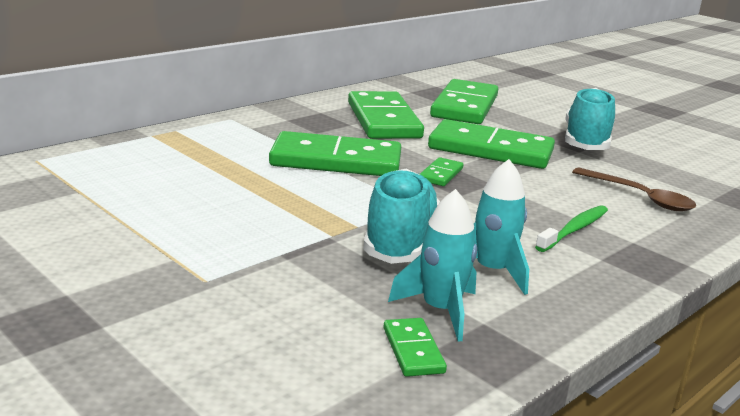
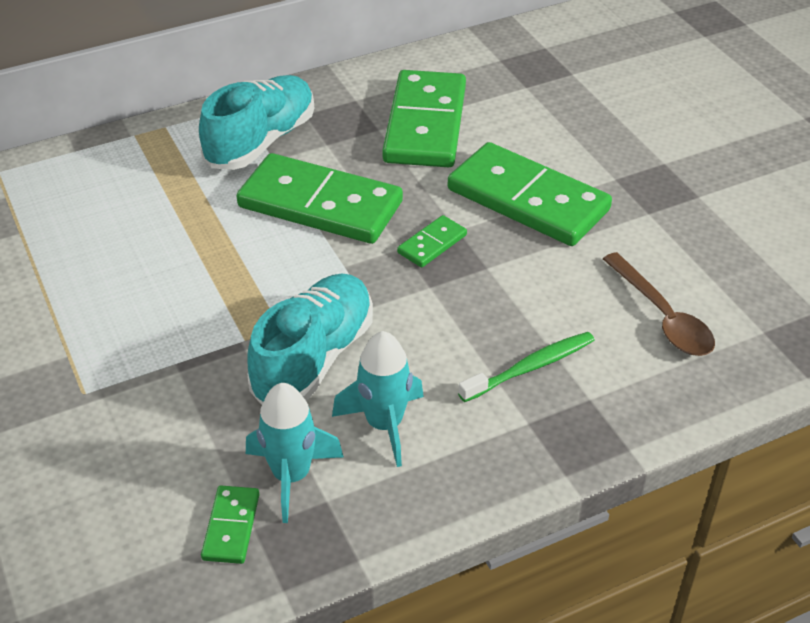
camera: 20 degrees right, 20 degrees up
(465, 106) = (554, 100): green domino -> none
(586, 142) = (673, 193): turquoise shoe -> turquoise shoe (261, 141)

